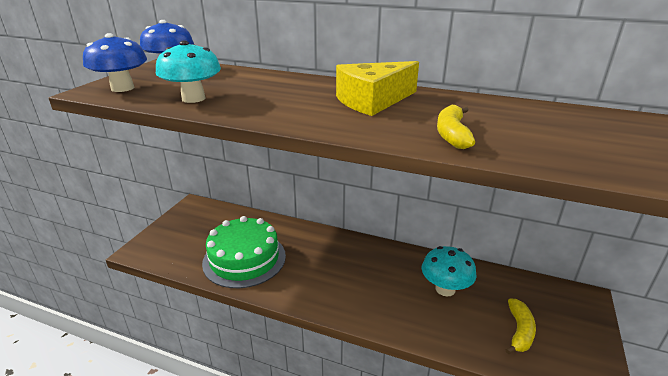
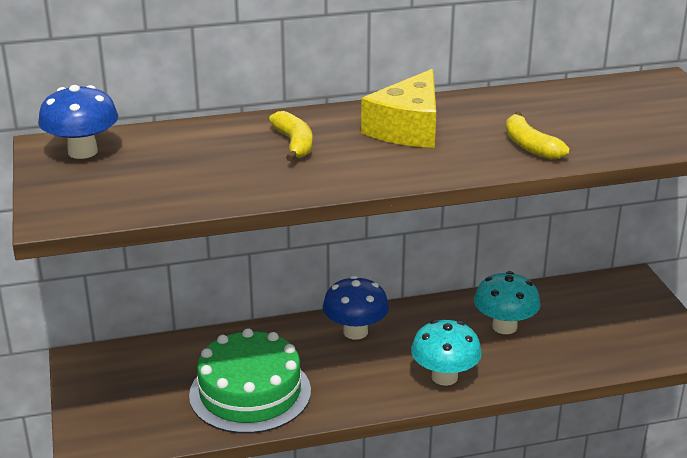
camera: 35 degrees left, 0 degrees up
(122, 88) = (88, 200): blue mushroom -> blue mushroom (355, 332)
(193, 98) = (212, 186): turquoise mushroom -> turquoise mushroom (444, 377)
(519, 331) = (602, 335): yellow banana -> yellow banana (294, 144)

